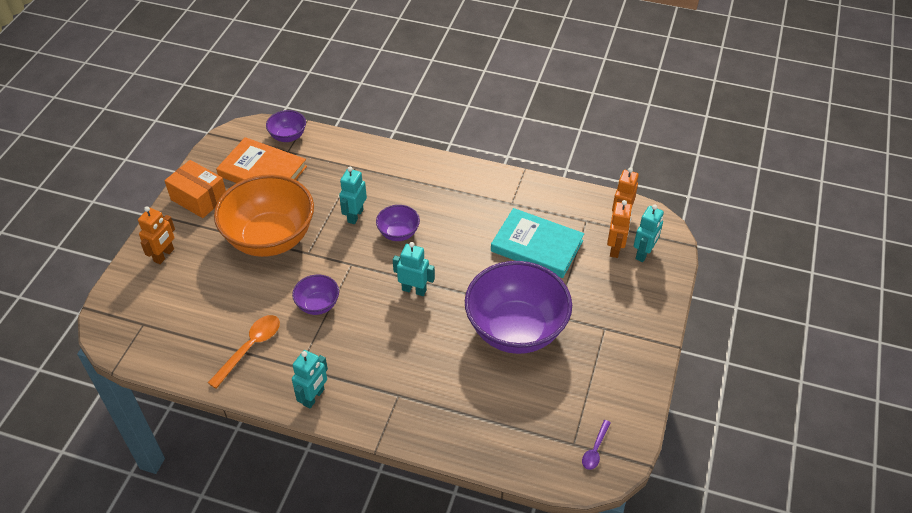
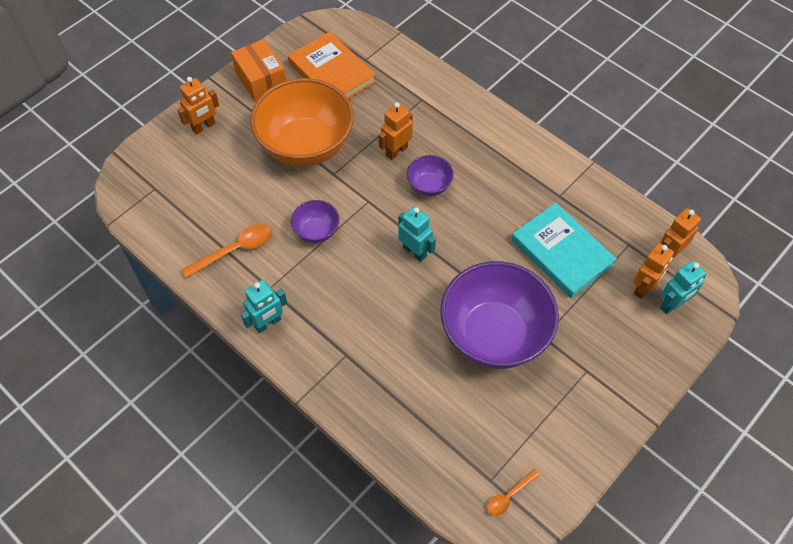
camera: 25 degrees right, 10 degrees up
(288, 136) = (373, 44): purple bowl -> none
(355, 215) = (396, 151): turquoise robot -> orange robot
(595, 450) = (509, 496): purple spoon -> orange spoon

